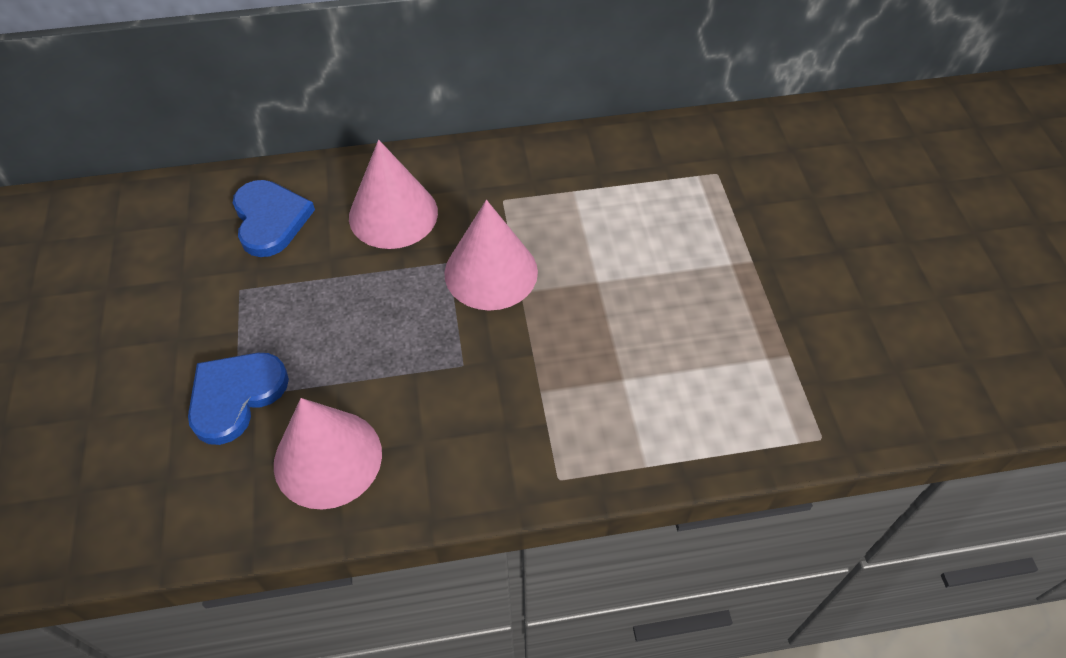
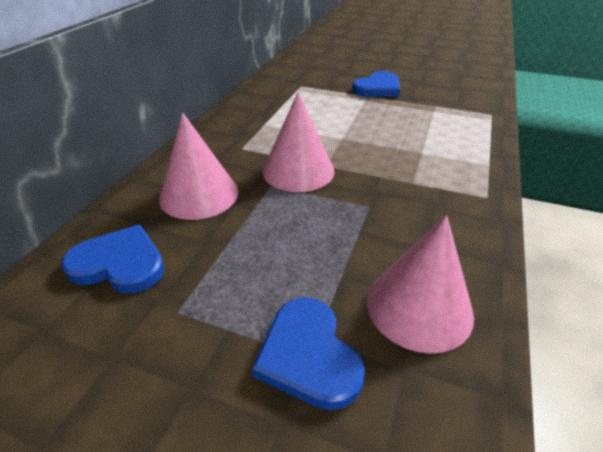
camera: 60 degrees left, 15 degrees down
(790, 263) = (378, 88): none -> blue heart

